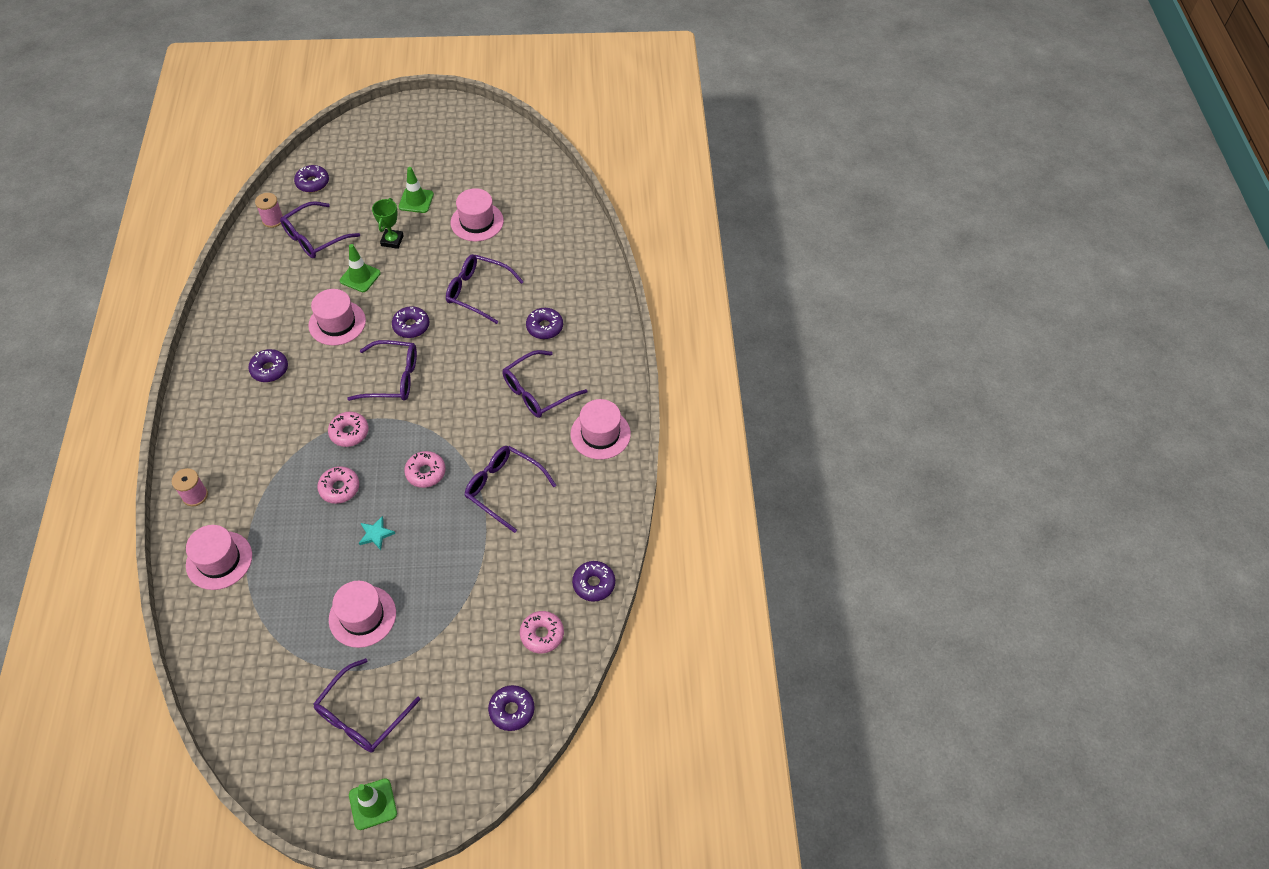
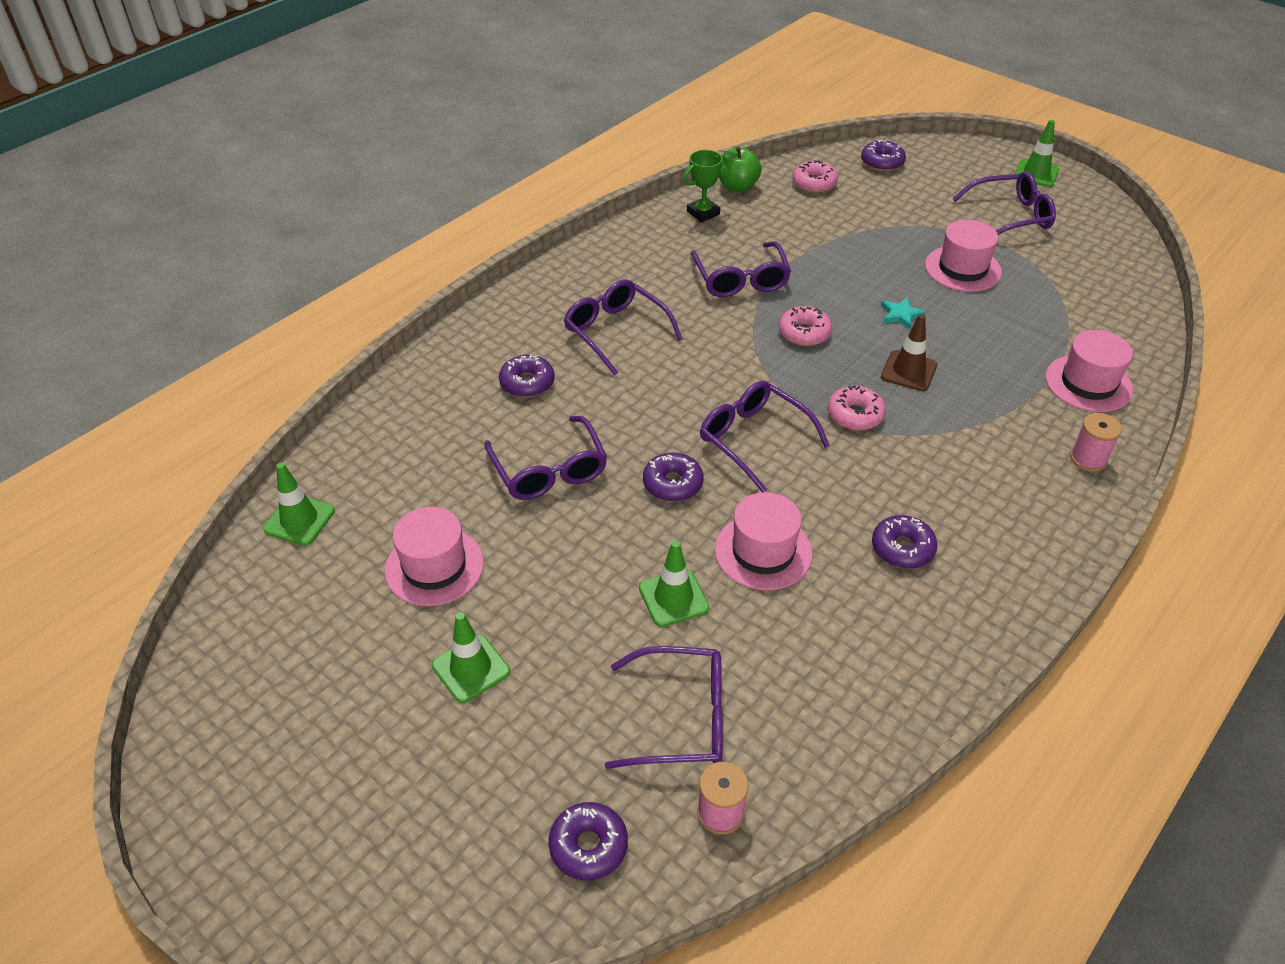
camera: 135 degrees left, 10 degrees down
(339, 488) = (908, 371): pink donut -> brown traffic cone
(392, 241) = (575, 624): green trophy -> green trophy (703, 213)
(537, 392) = (615, 331): purple glasses -> purple glasses turned 135 degrees counterclockwise
(558, 200) = (299, 520): none -> green traffic cone
(594, 584) = (737, 186): purple donut -> green apple
(600, 434) = (601, 266): pink hat -> none

